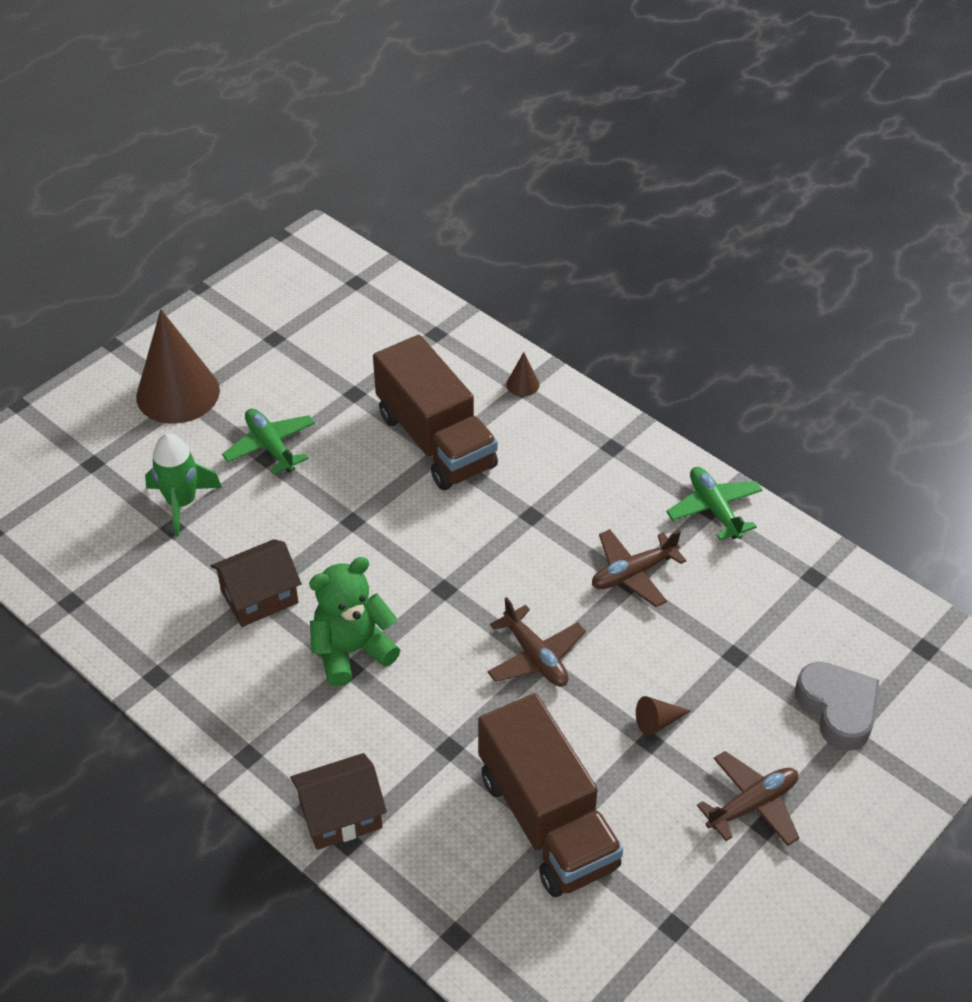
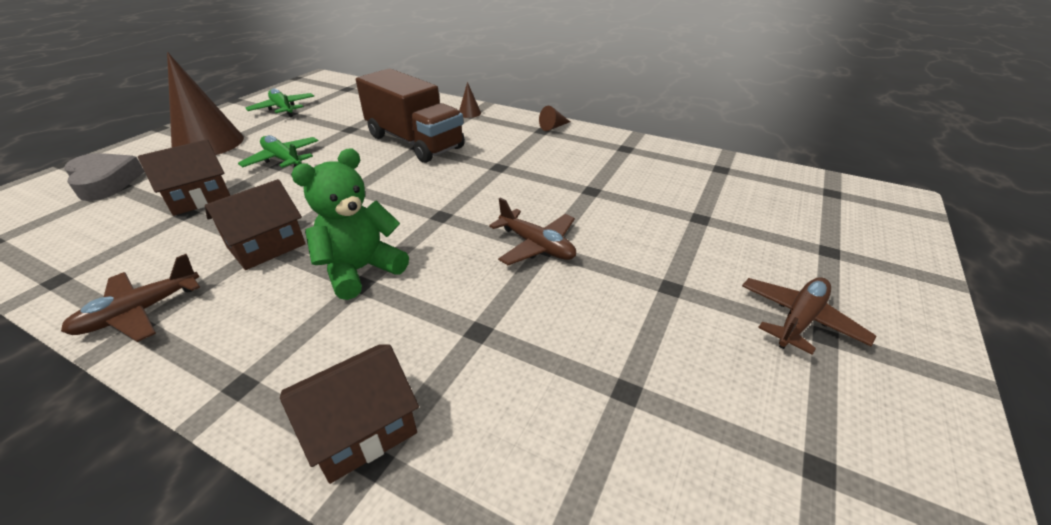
camera: 15 degrees left, 10 degrees down
(182, 503) = (199, 198): green rocket -> brown house
(547, 821) = (609, 380): brown truck -> none
(633, 573) = (591, 185): brown plane -> brown plane (140, 312)
(658, 722) = (669, 272): brown cone -> brown cone (553, 127)
(714, 509) = (629, 147): green plane -> green plane (283, 109)
(837, 709) = (806, 237): grey heart -> grey heart (105, 182)

